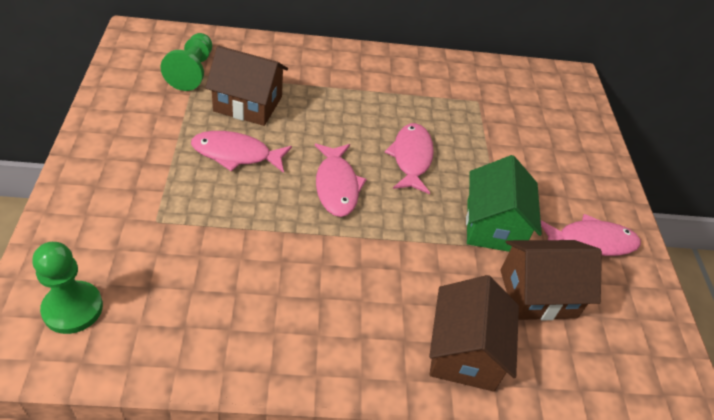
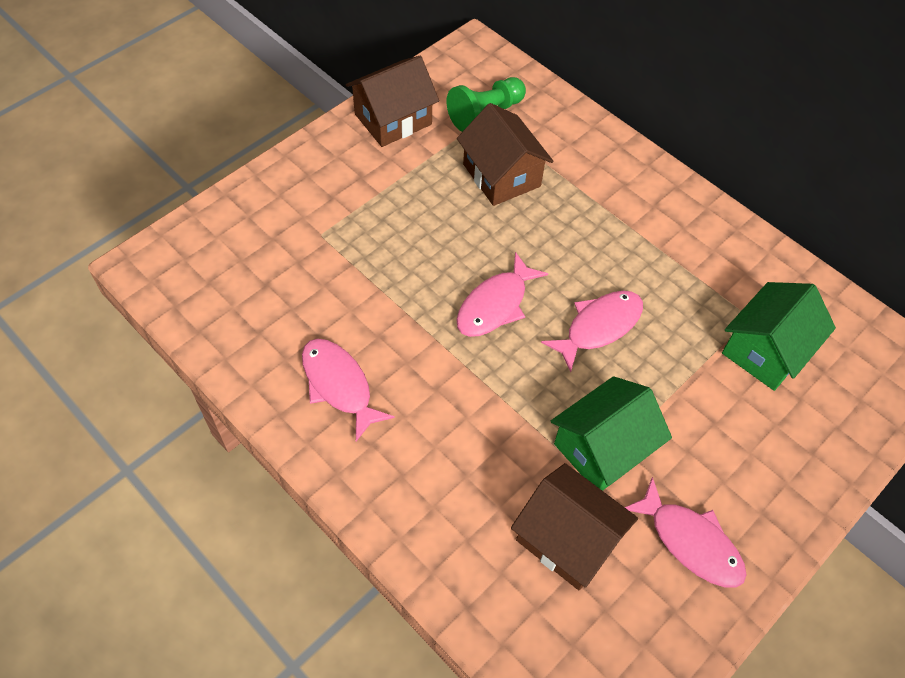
camera: 50 degrees right, 10 degrees up
(73, 308) = (204, 263): green pawn -> none
(236, 154) = (440, 217): pink fish -> pink fish (339, 385)
(464, 352) = (439, 526): brown house -> brown house (393, 119)
(505, 113) = (766, 350): none -> green house

